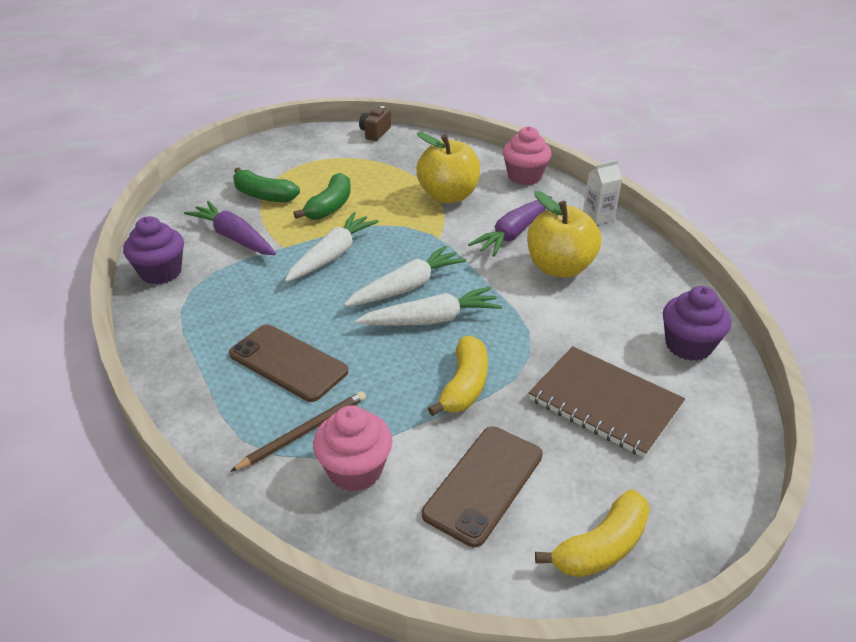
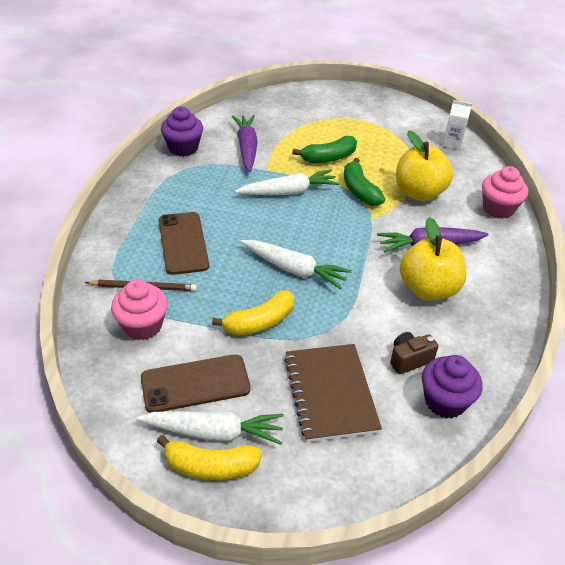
camera: 40 degrees right, 5 degrees up
(264, 195) = (297, 128): green banana -> green banana (359, 191)
(375, 133) = (428, 118): brown camera -> brown camera (409, 360)
(407, 287) = (307, 239): white carrot -> white carrot (214, 432)
(598, 217) = (514, 271): white carton -> white carton (452, 143)

